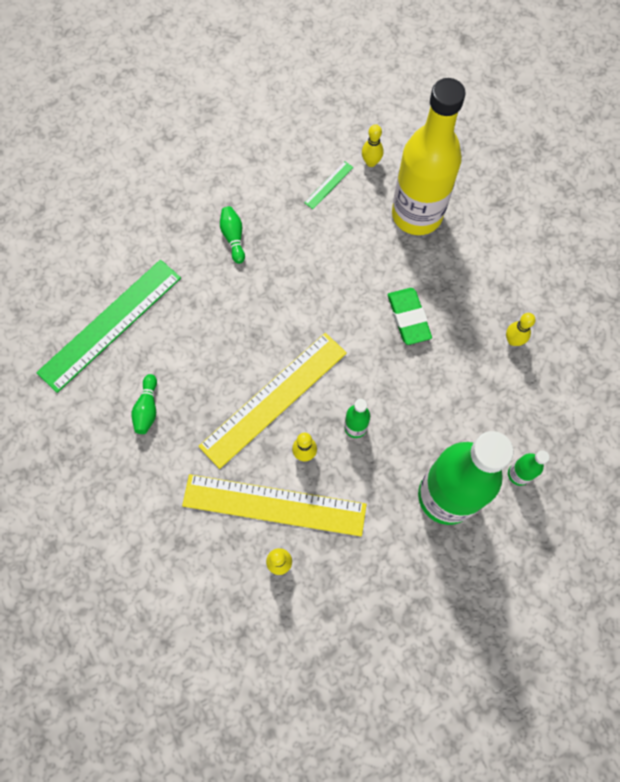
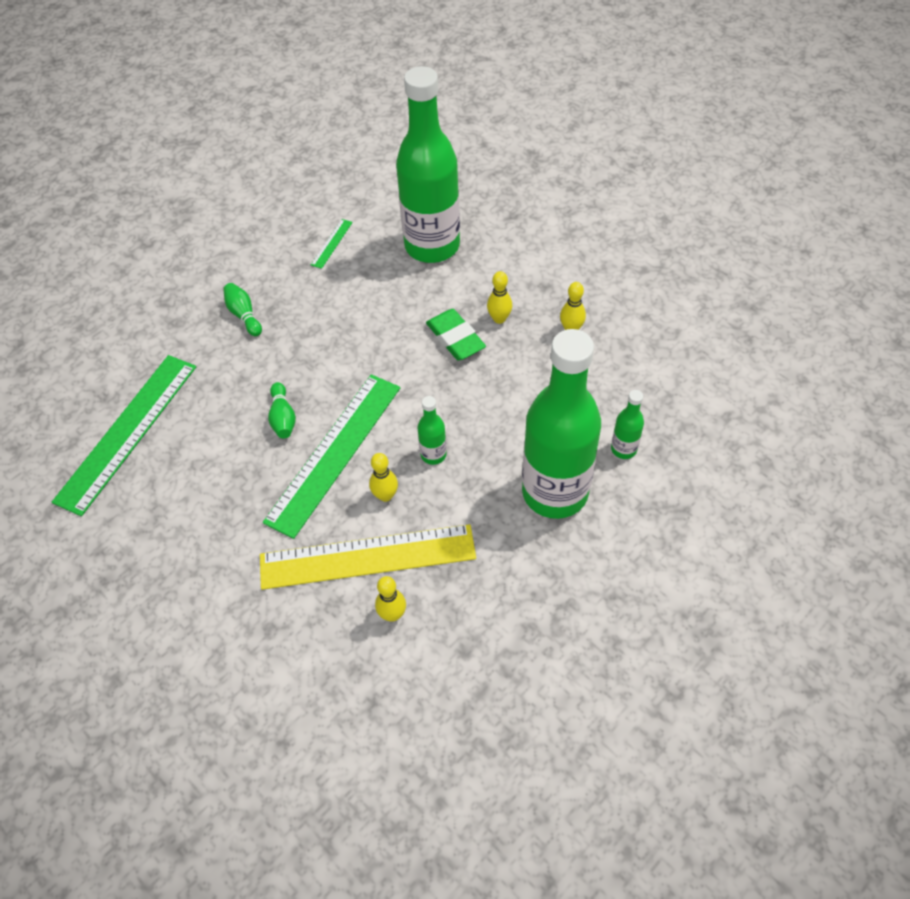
camera: 15 degrees left, 15 degrees down
(147, 409) = (193, 502): green bowling pin -> green bowling pin (283, 418)
(274, 399) = (334, 453): yellow ruler -> green ruler
(371, 162) = (369, 213): yellow bowling pin -> yellow bowling pin (499, 319)
(417, 214) = (432, 246): yellow bottle -> green bottle

